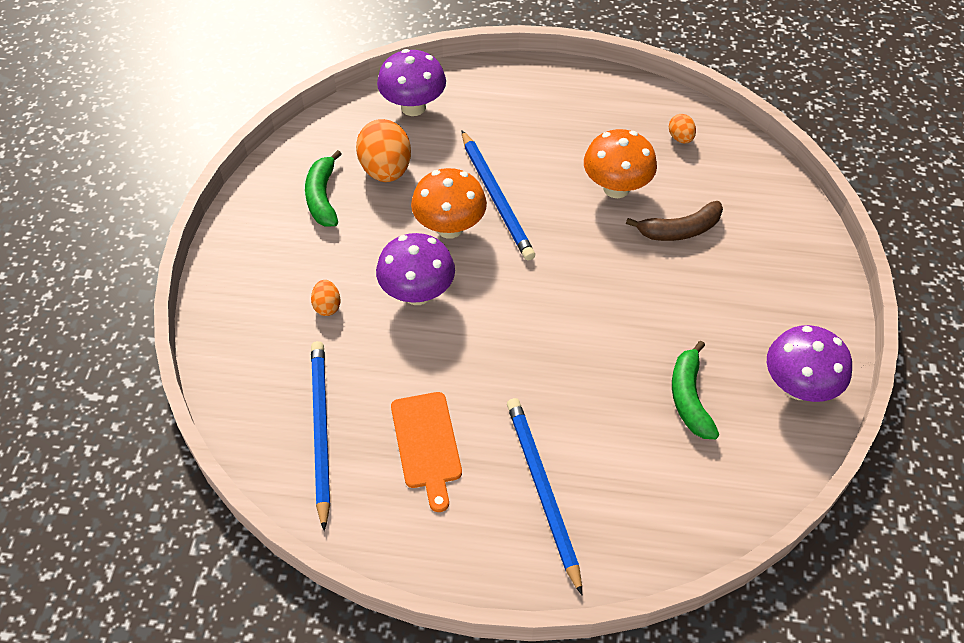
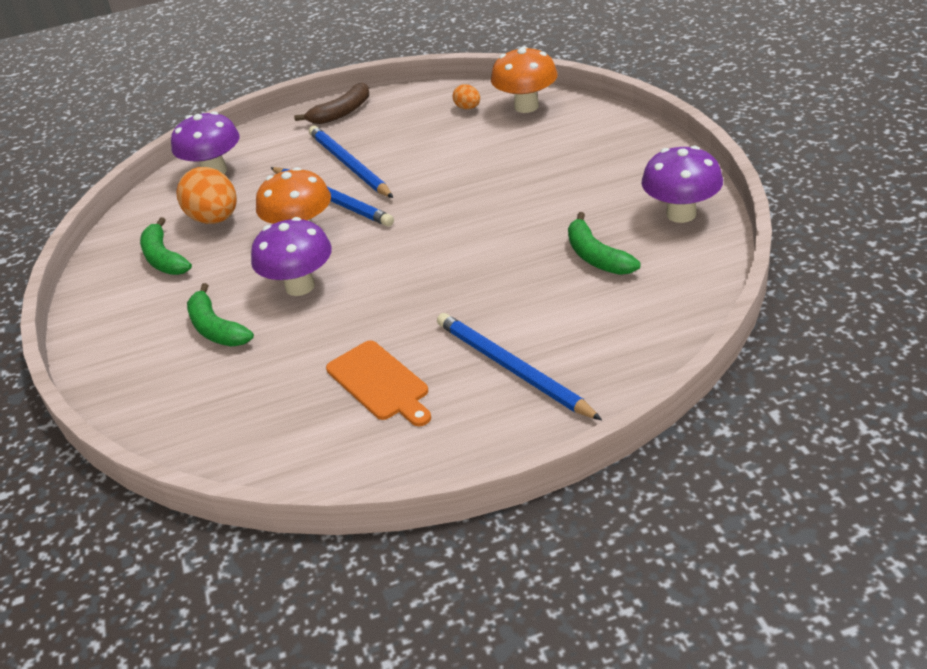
camera: 20 degrees left, 15 degrees down
(320, 430) = (267, 417): blue pencil -> blue pencil (349, 165)
(327, 306) = (216, 328): orange egg -> green banana
(616, 188) = (435, 155): orange mushroom -> orange mushroom (526, 106)
(679, 230) = (508, 160): brown banana -> brown banana (341, 113)

